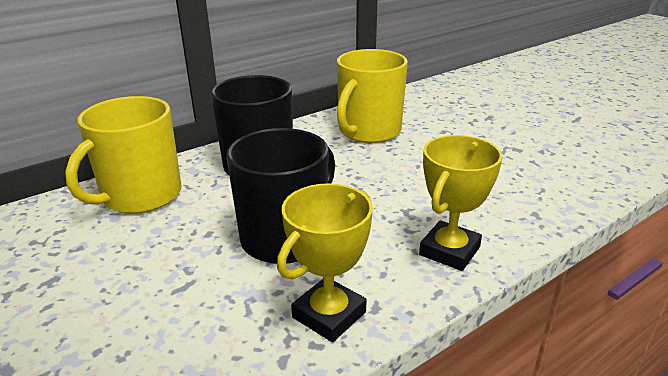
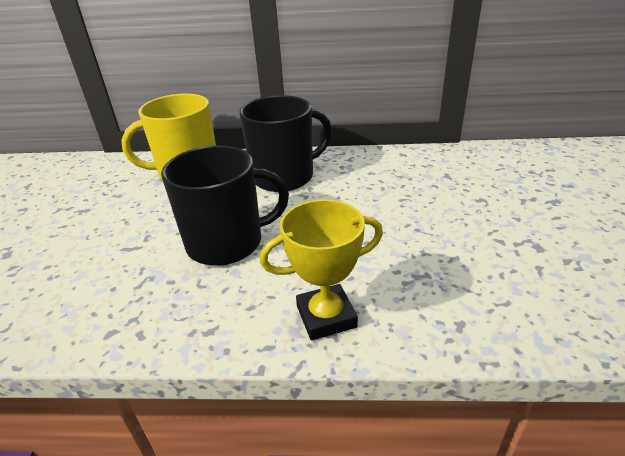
camera: 40 degrees right, 5 degrees up
(329, 315) = (175, 317): yellow trophy -> none
(368, 131) = (406, 176): yellow mug -> none

